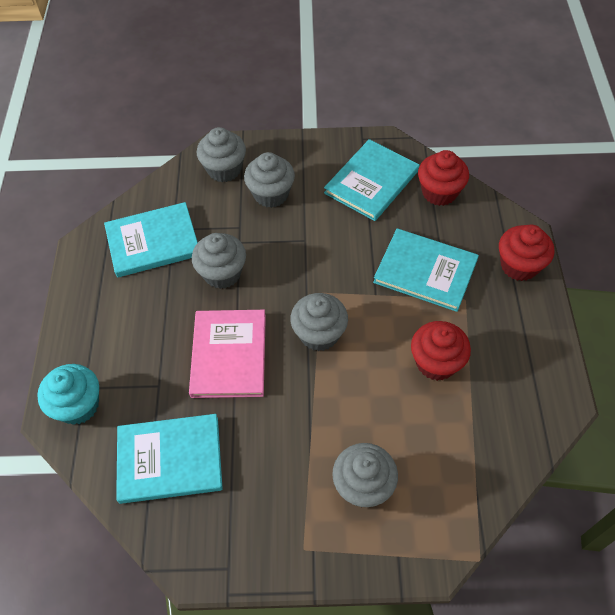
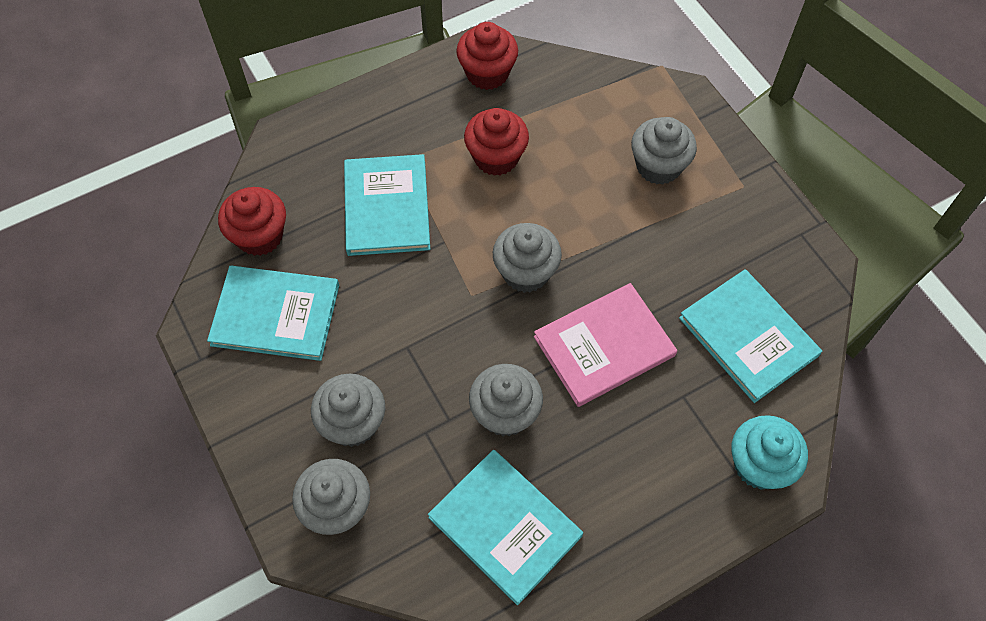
camera: 120 degrees left, 5 degrees up
(519, 265) = (333, 127): red cupcake -> red cupcake (487, 73)

